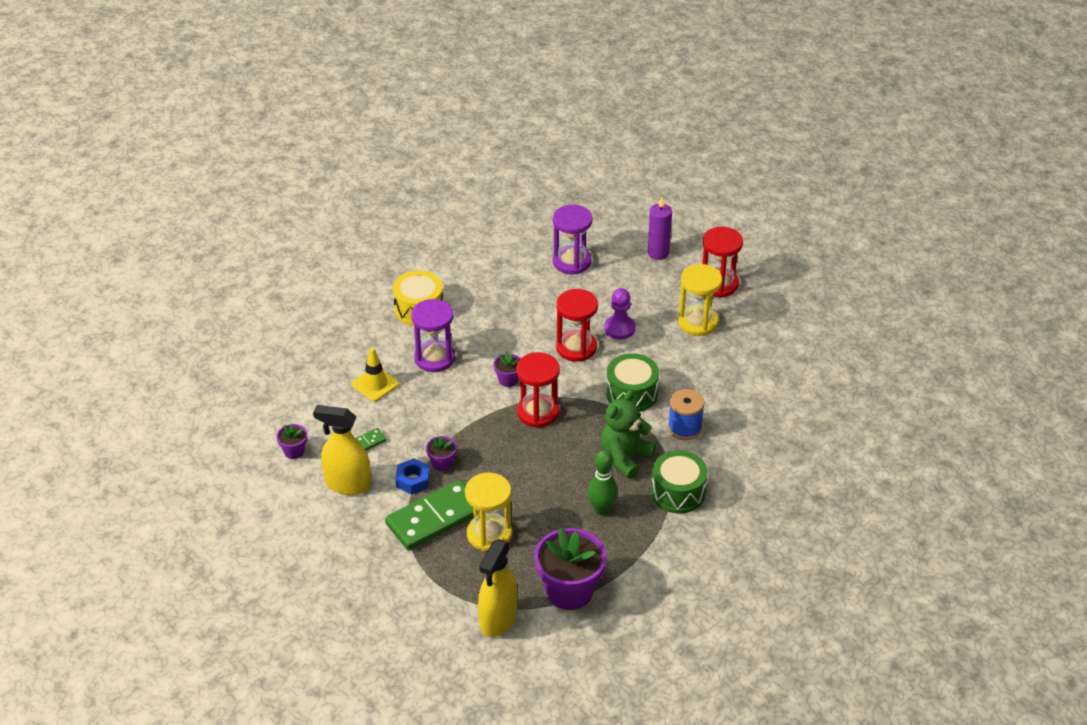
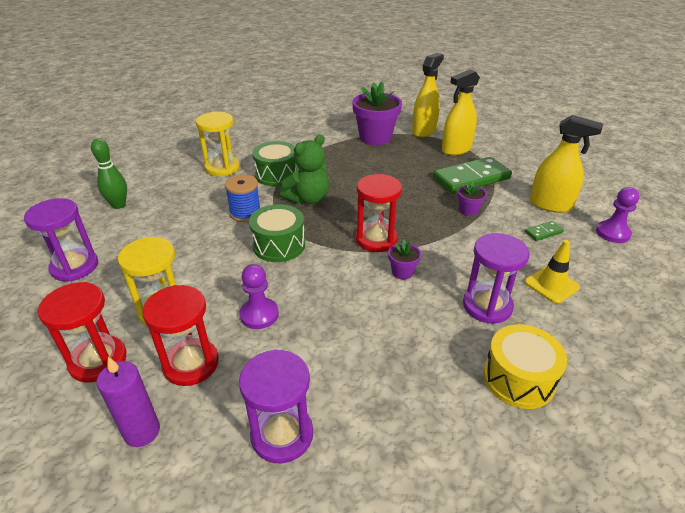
camera: 170 degrees left, 5 degrees down
(294, 451) = (612, 233): purple flower pot -> purple pawn
(413, 480) = (493, 202): blue nut -> none
(450, 577) = (456, 149): none -> yellow spray bottle
(489, 534) = (428, 166): yellow hourglass -> yellow hourglass (222, 168)
(576, 348) = (319, 298): red hourglass -> red hourglass (191, 364)
(602, 509) = (339, 171): green bowling pin -> green bowling pin (118, 205)
(805, 348) = (74, 267): none -> purple hourglass

